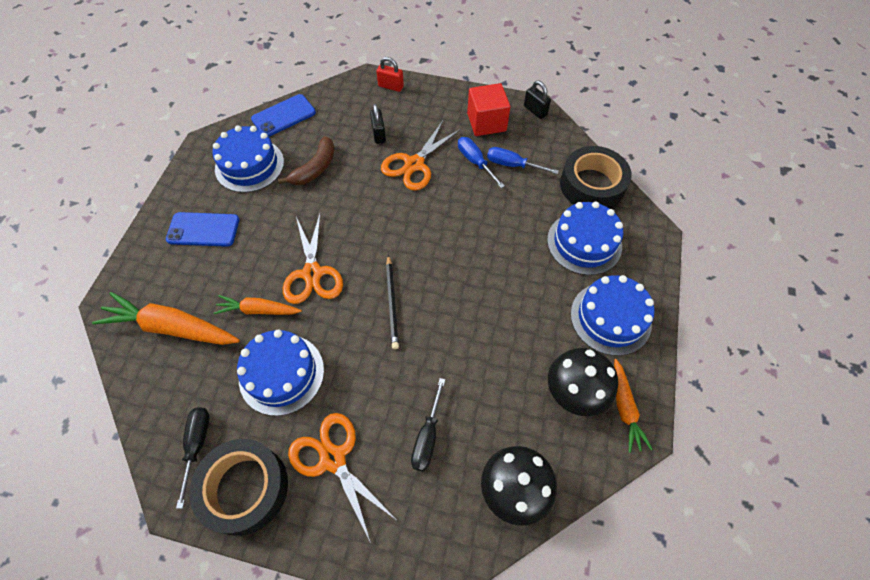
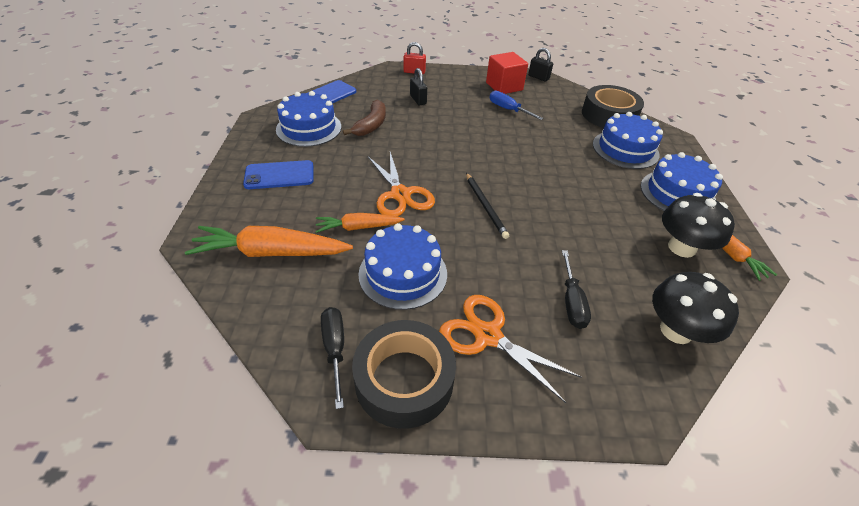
camera: 15 degrees left, 15 degrees down
(414, 164) = (458, 115): orange scissors -> none
(513, 165) = (539, 109): blue screwdriver -> none

